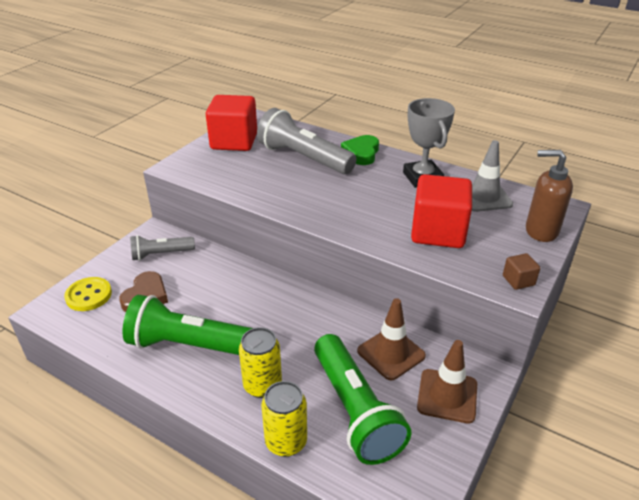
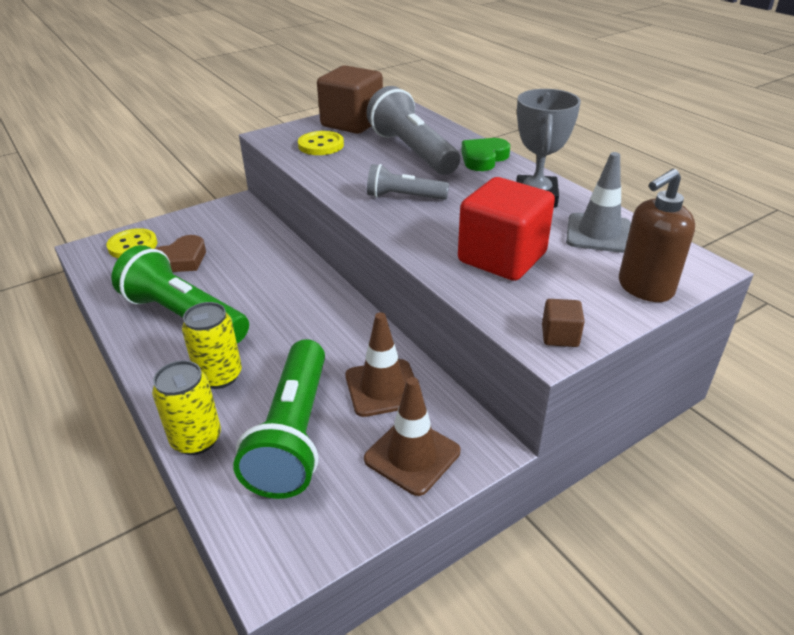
camera: 25 degrees right, 0 degrees up
(161, 254) = (227, 225): grey flashlight -> grey flashlight (404, 197)
(226, 167) = (321, 145): none -> yellow button
(234, 141) = (352, 123): red cube -> brown cube
(540, 231) = (644, 288): brown soap dispenser -> brown soap dispenser turned 75 degrees counterclockwise

